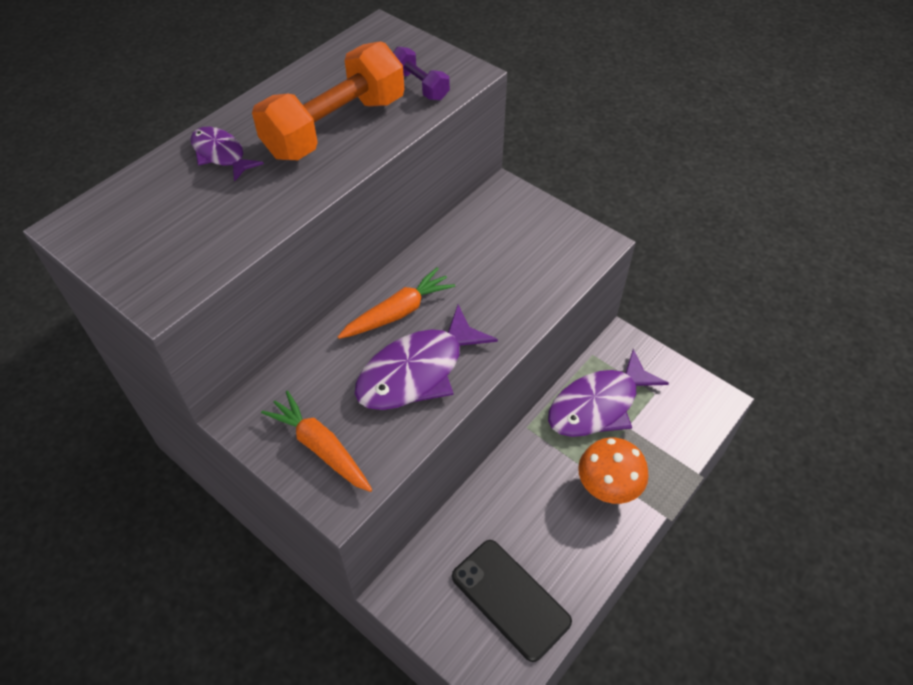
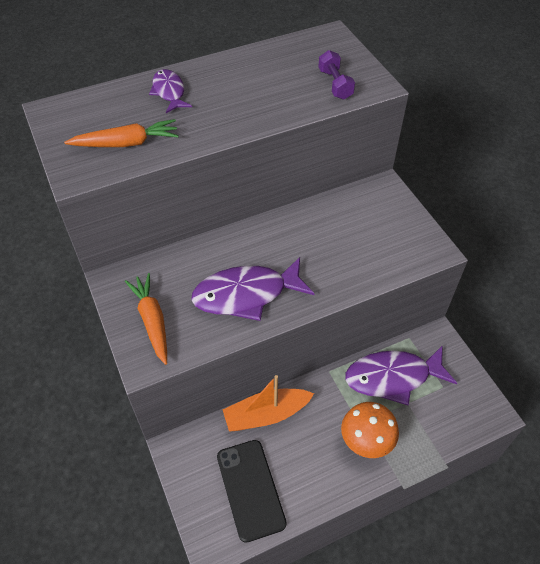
camera: 25 degrees right, 0 degrees up
(335, 127) = (257, 96): orange dumbbell -> none
(398, 312) = (256, 248): orange carrot -> orange carrot (126, 143)
(483, 506) = (266, 414): none -> orange boat

